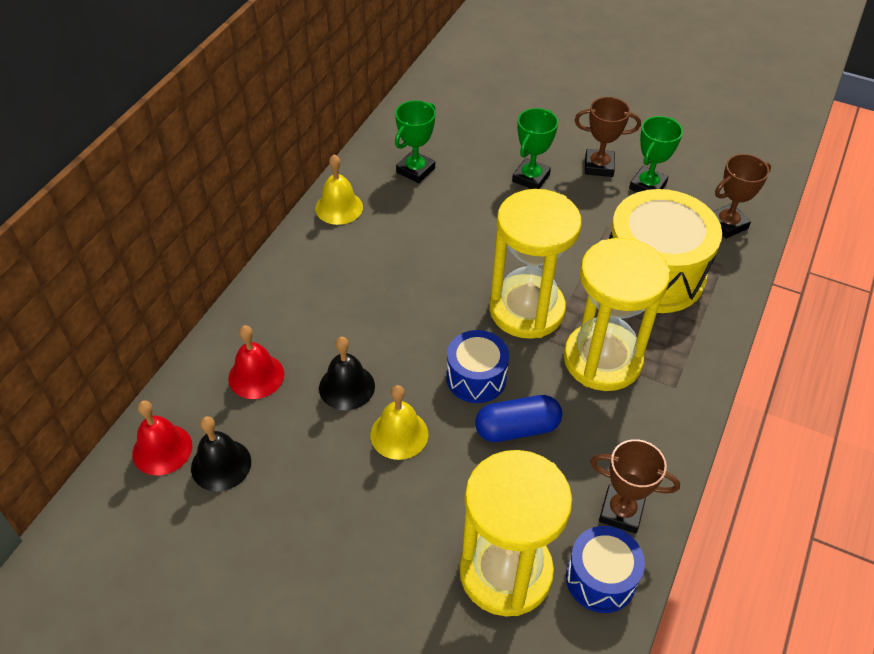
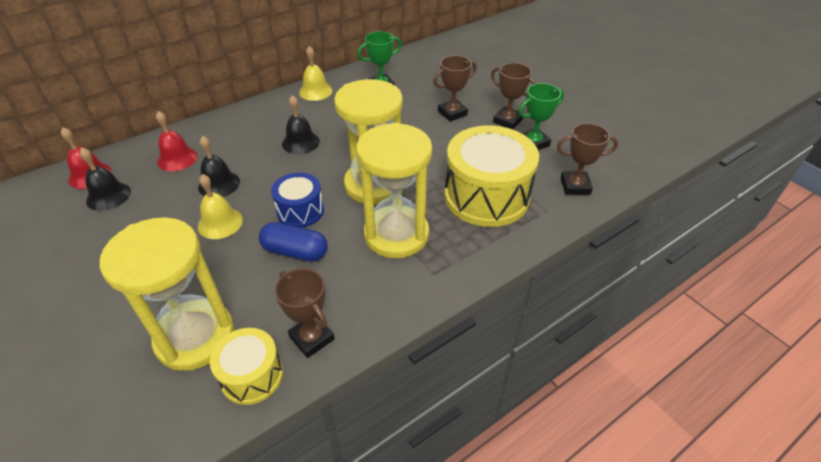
camera: 30 degrees right, 5 degrees down
(391, 289) = (300, 142): none -> black bell
(530, 178) = (452, 113): green trophy -> brown trophy
(600, 579) = (252, 376): blue drum -> yellow drum

